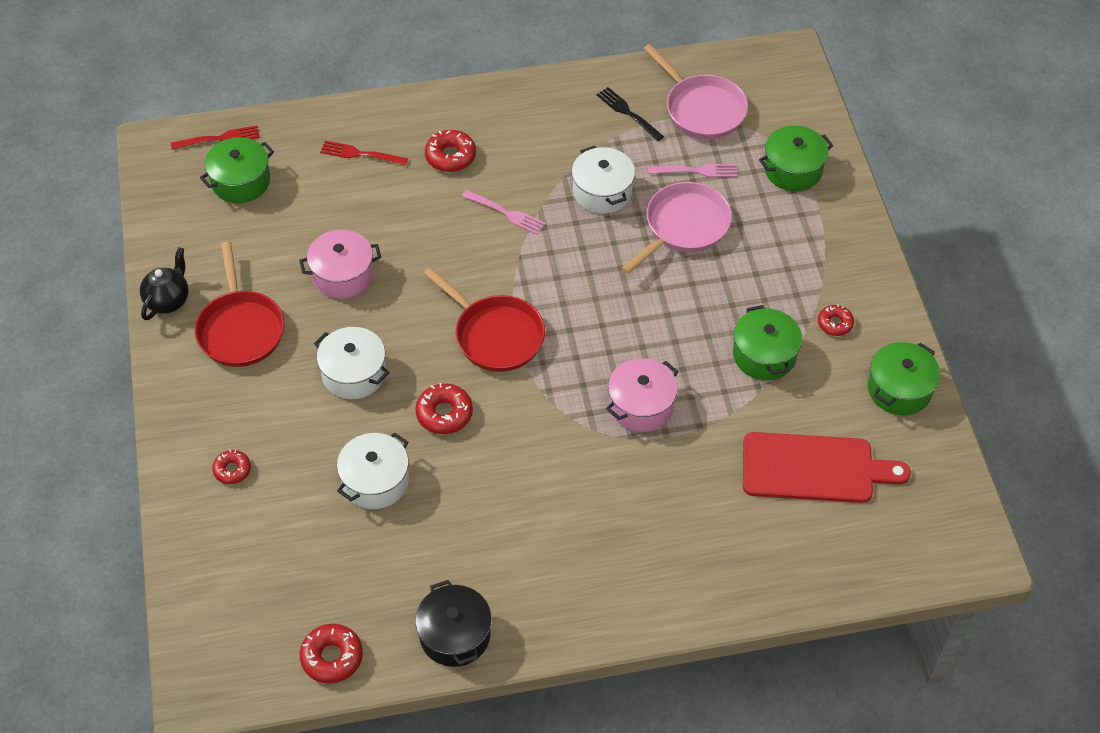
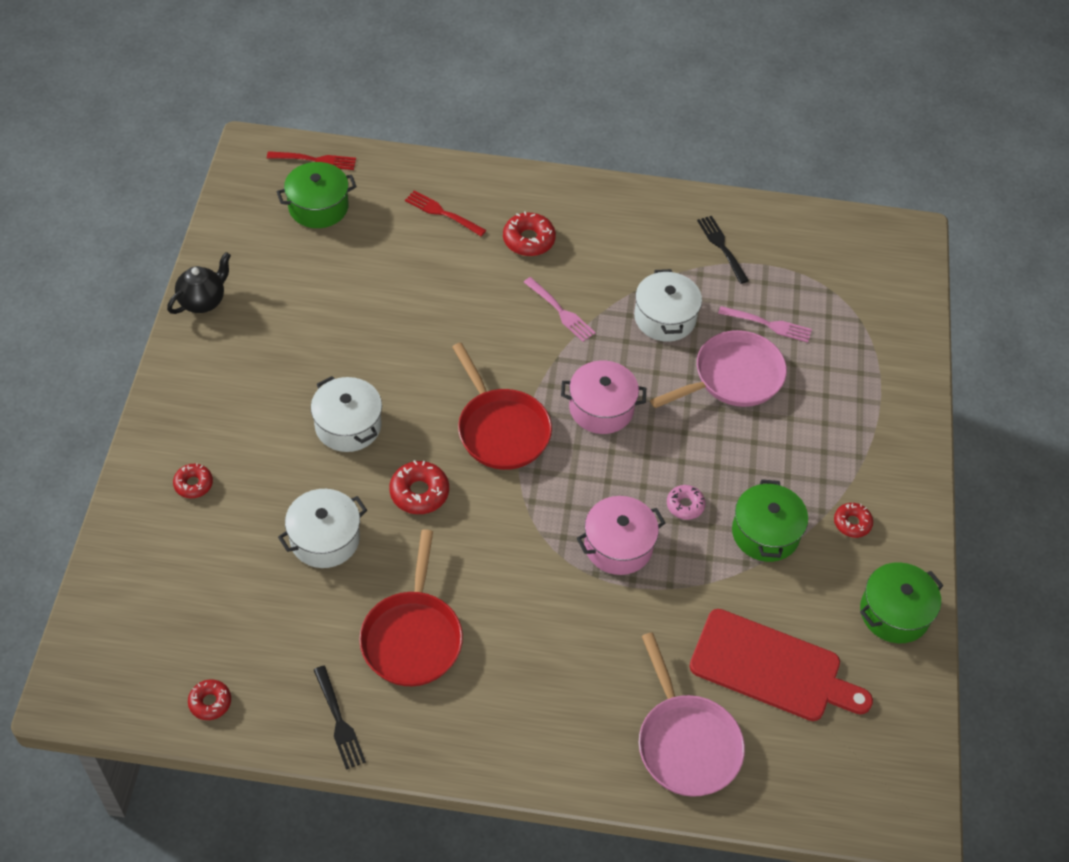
camera: 15 degrees right, 0 degrees up
(240, 328) = (259, 348): red pan -> red pan (412, 636)
(332, 657) = (210, 702): red donut -> red donut, size x0.65
(343, 275) = (377, 325): pink pot -> pink pot (601, 408)
(455, 635) = (338, 720): black pot -> black fork
(685, 352) = (685, 505): none -> pink donut
(701, 109) = (798, 264): pink pan -> pink pan (686, 742)
(793, 169) = (869, 352): green pot -> none

